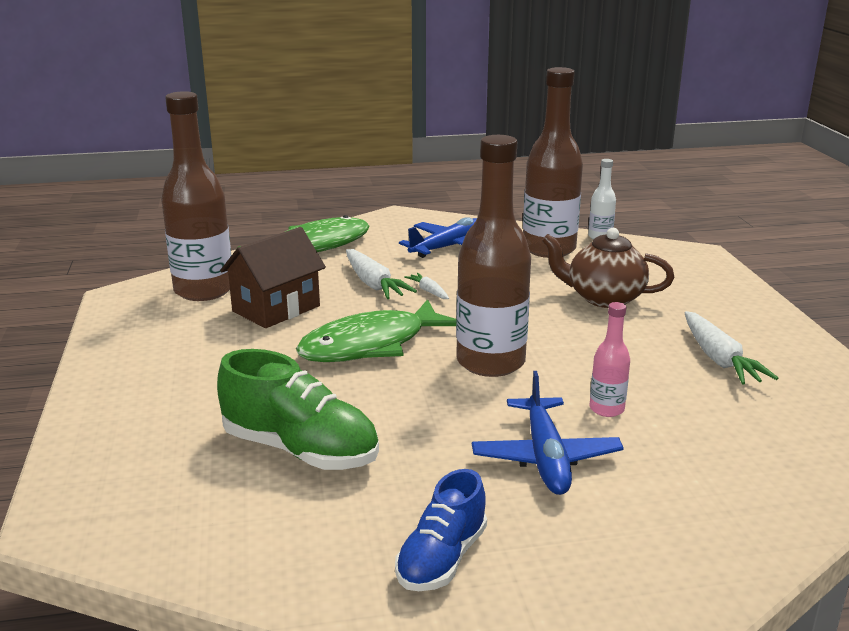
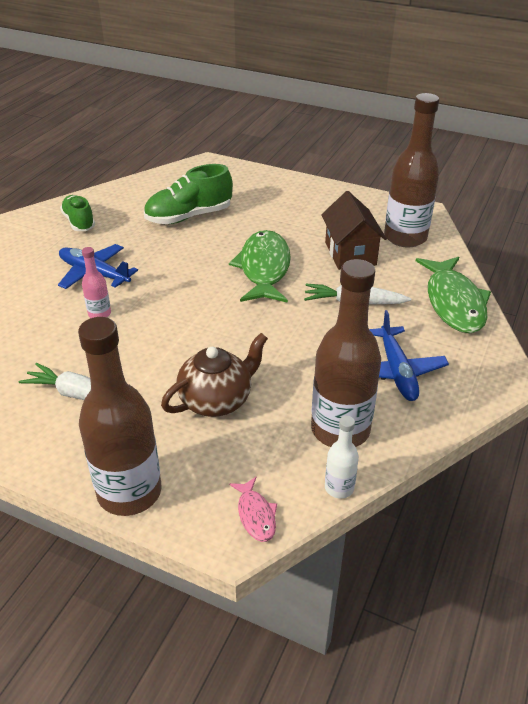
camera: 125 degrees right, 15 degrees up
(428, 291) = (317, 321): white carrot -> none
(442, 558) = (79, 222): blue shoe -> green shoe
(490, 362) = (194, 300): brown bottle -> brown bottle (129, 492)
(670, 252) = (256, 515): none -> pink fish

